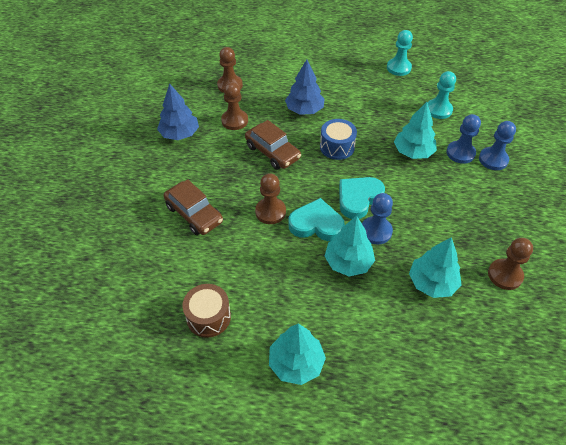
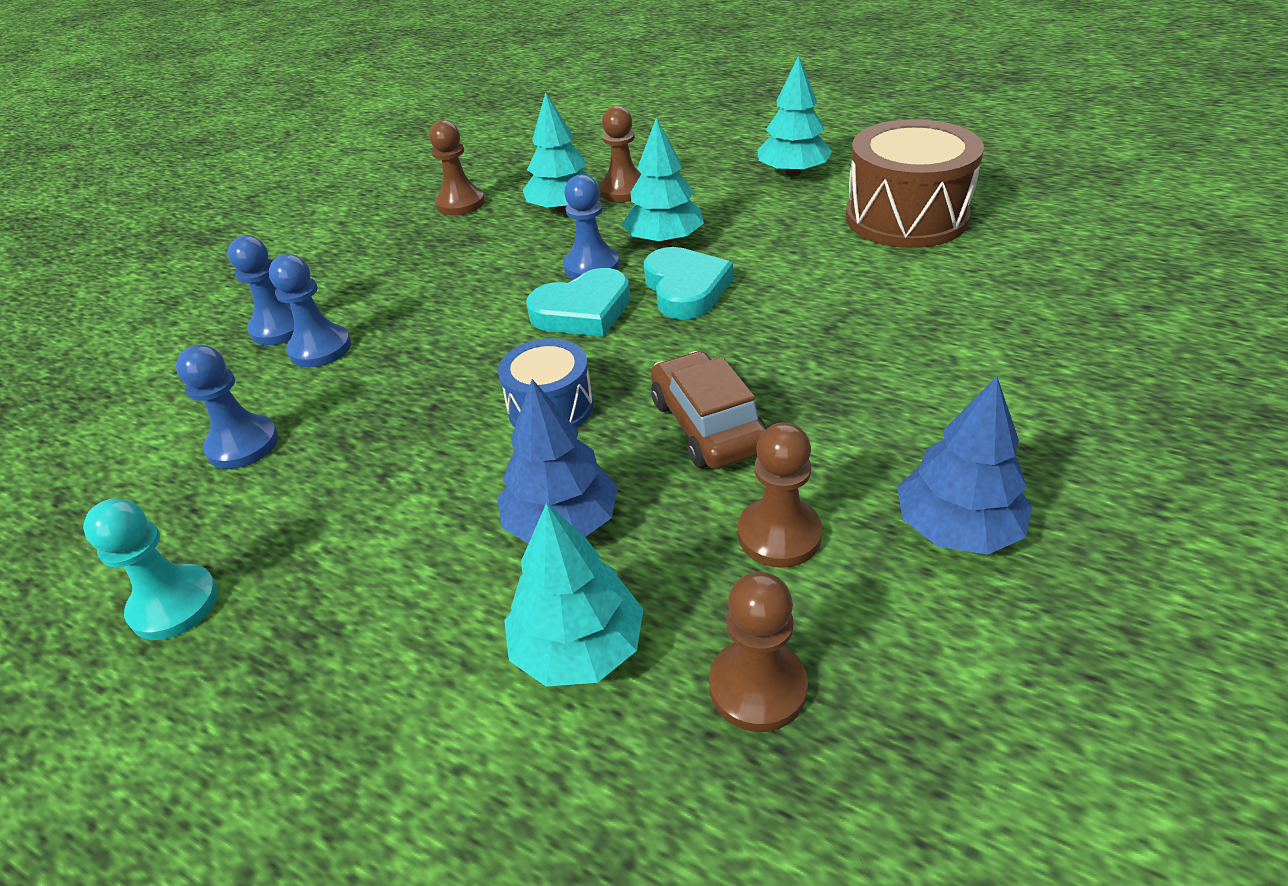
camera: 155 degrees left, 10 degrees down
(194, 214) = (921, 338): brown car -> none
(208, 317) = (906, 217): brown drum -> brown drum, size x1.75
(270, 212) = (762, 318): brown pawn -> brown pawn (623, 190)
(316, 224) = (685, 289): turquoise heart -> turquoise heart turned 135 degrees counterclockwise
(413, 152) = (404, 367): turquoise tree -> turquoise tree (578, 647)
(438, 110) = (243, 444): turquoise pawn -> blue pawn

